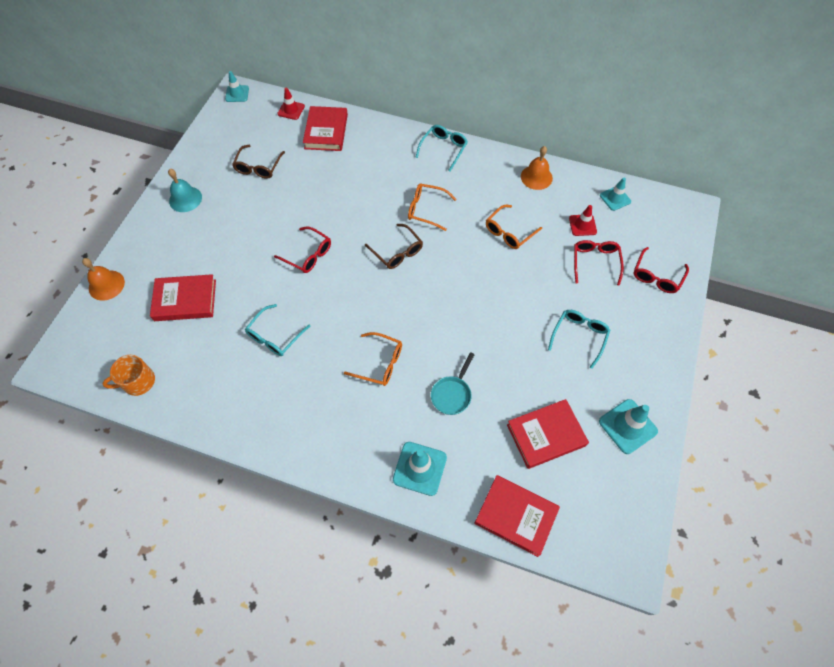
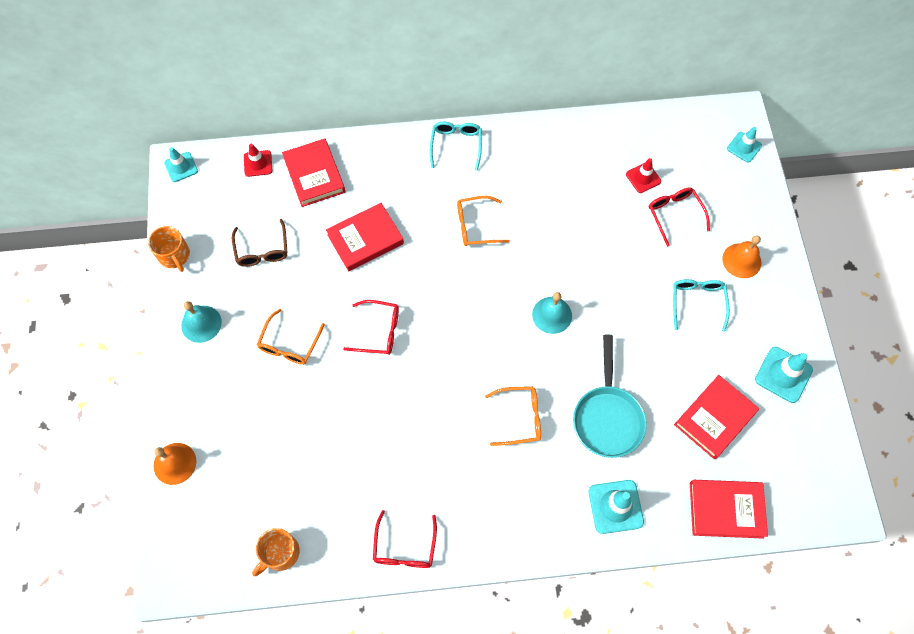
camera: 25 degrees left, 5 degrees up
(185, 300) = (275, 441): red book -> red book (365, 239)
(196, 147) = (174, 255): none -> orange mug
(274, 337) = (396, 438): turquoise glasses -> none
(397, 252) = (472, 288): brown glasses -> none
(450, 297) = (552, 315): none -> turquoise bell
(452, 394) = (607, 417): turquoise pan -> turquoise pan, size x1.66
(509, 232) = (574, 217): orange glasses -> orange glasses (289, 345)
(536, 177) = (570, 140): orange bell -> orange bell (741, 260)
(615, 198) = (660, 133): turquoise traffic cone -> turquoise traffic cone (744, 147)
(656, 276) = (739, 206): red glasses -> red glasses (404, 548)

